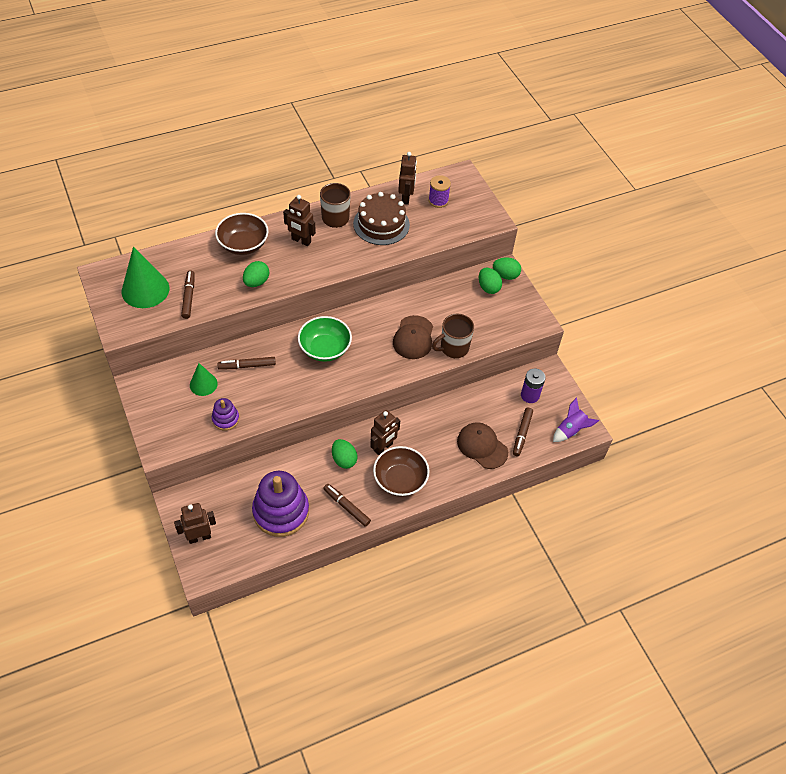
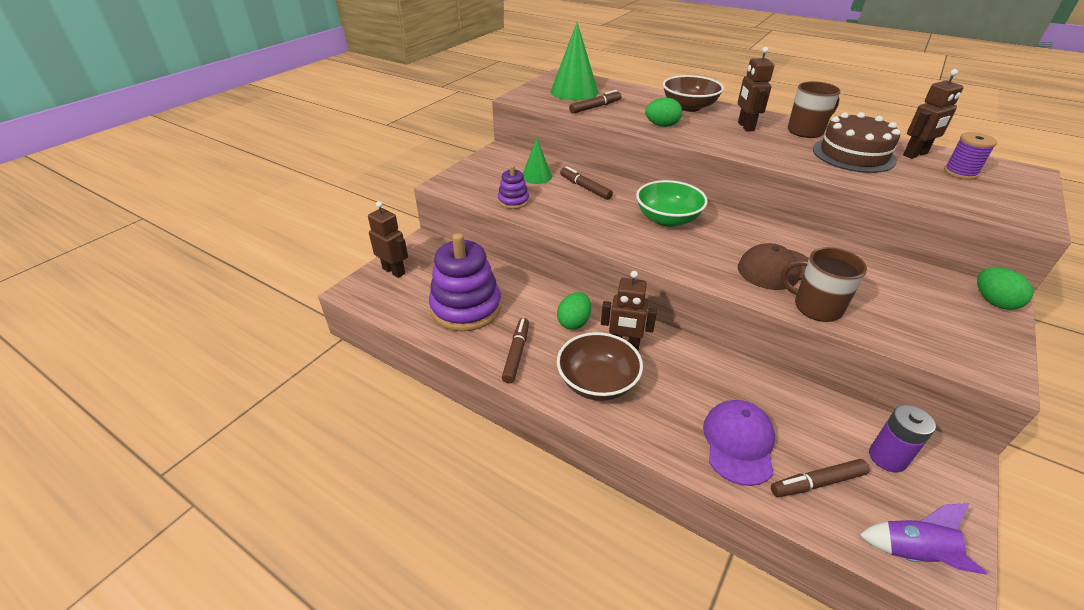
camera: 60 degrees right, 15 degrees down
(482, 446) = (738, 443): brown cap -> purple cap
(488, 287) = (948, 295): green egg -> none

